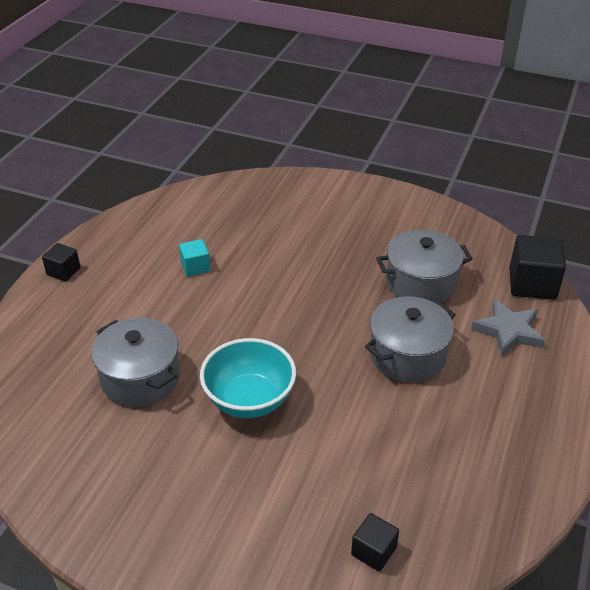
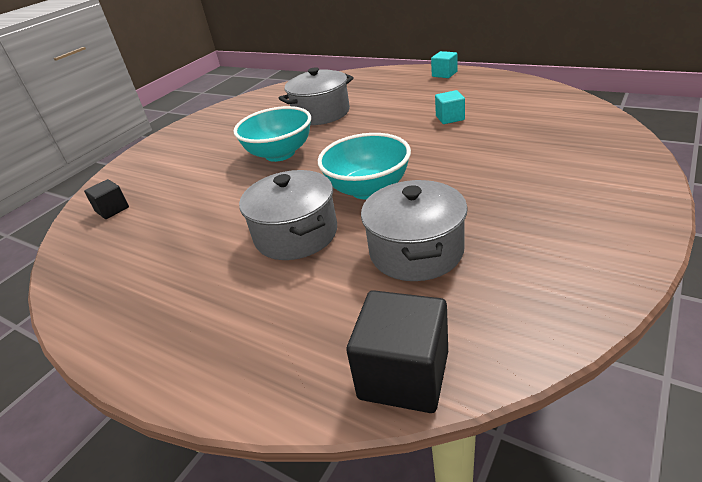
camera: 105 degrees right, 5 degrees down
(63, 271) = (444, 74): black cube -> turquoise cube
(334, 316) = (368, 189): none -> turquoise bowl
(508, 331) = (306, 324): grey star -> none

